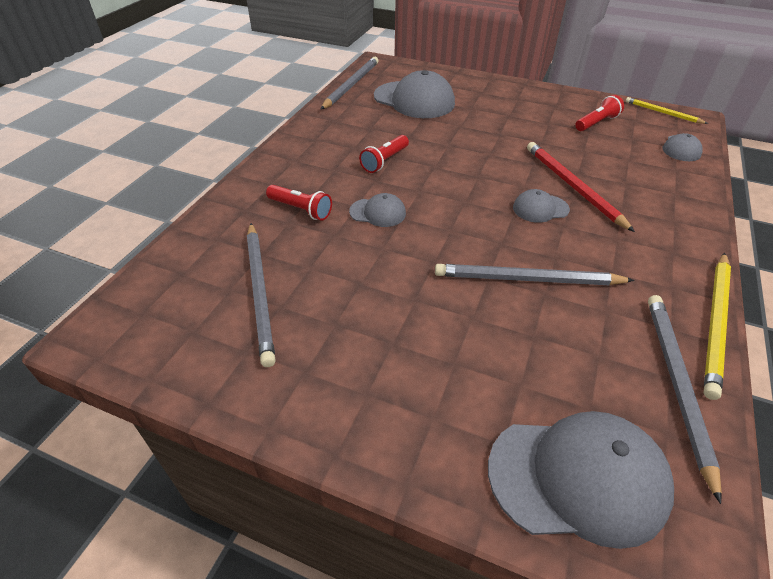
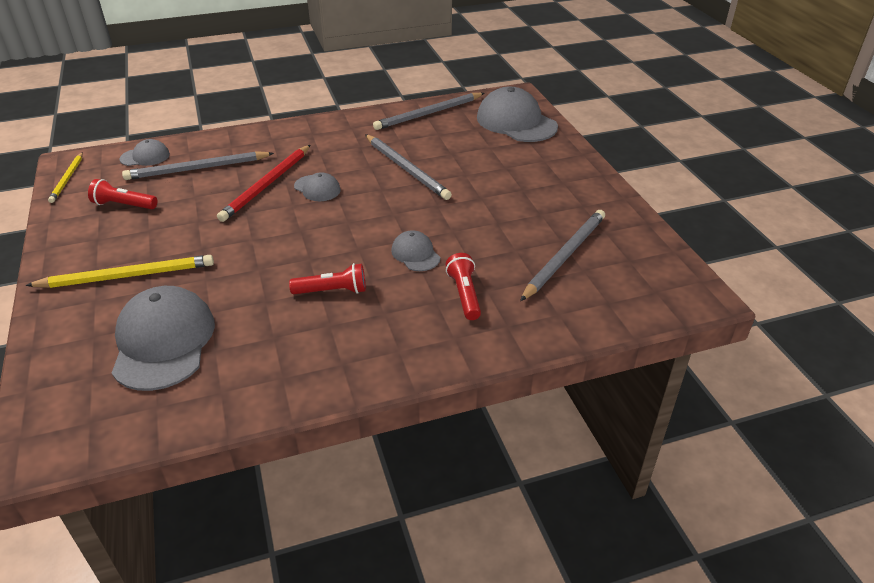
camera: 130 degrees left, 5 degrees down
(351, 85) = (158, 427): grey pencil -> grey pencil (197, 169)
(715, 323) = (368, 112): yellow pencil -> yellow pencil (127, 276)

